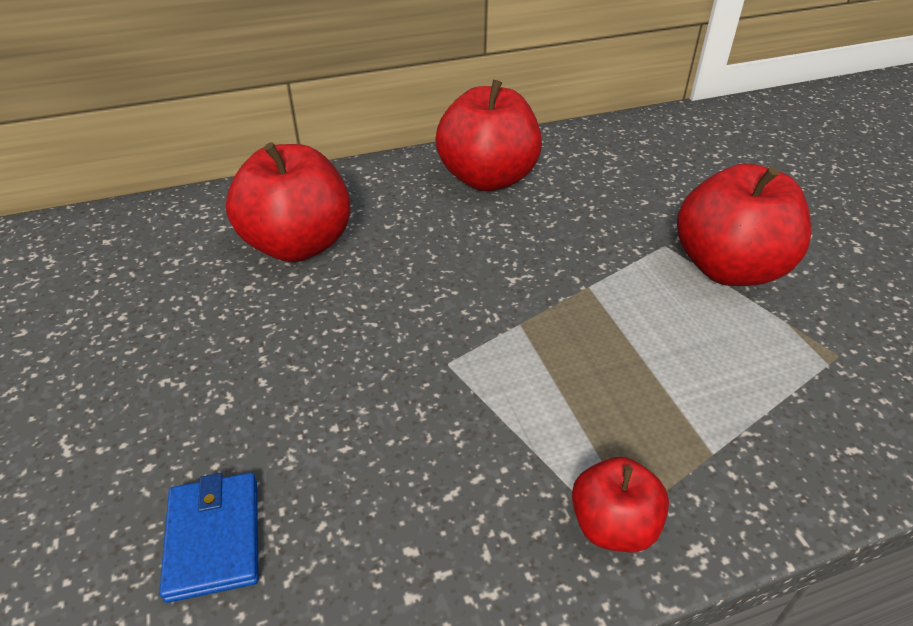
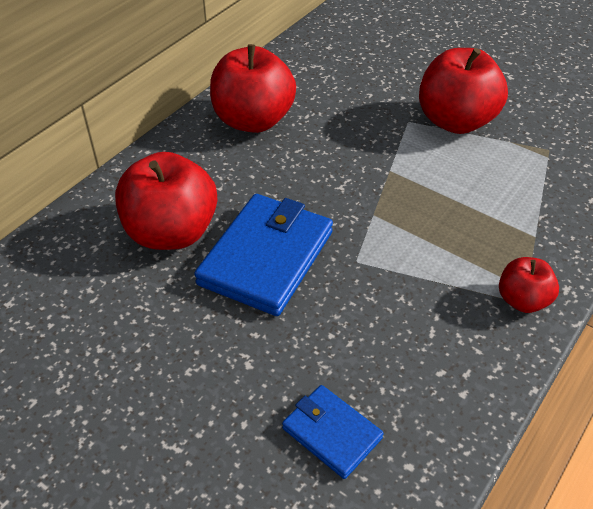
camera: 35 degrees left, 5 degrees up
(357, 311) = (266, 257): none -> blue wallet

